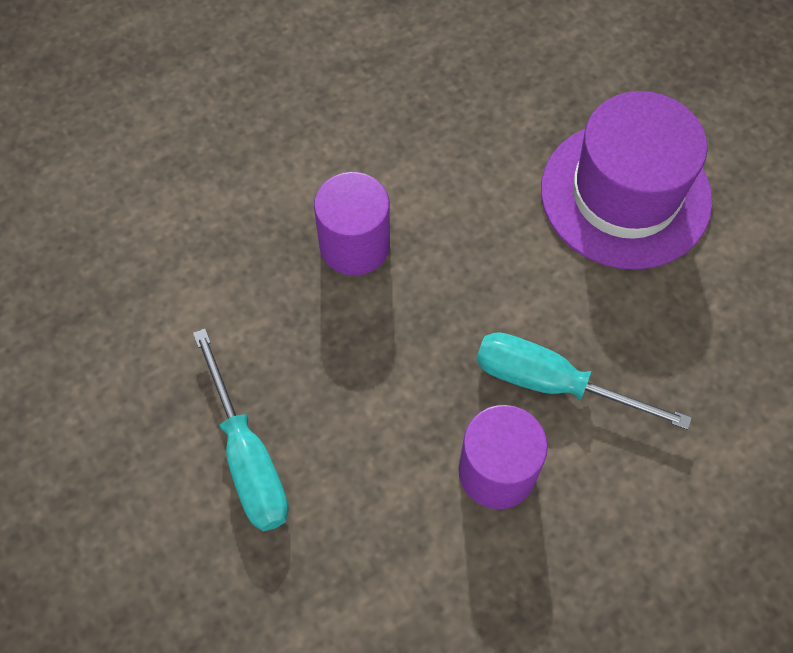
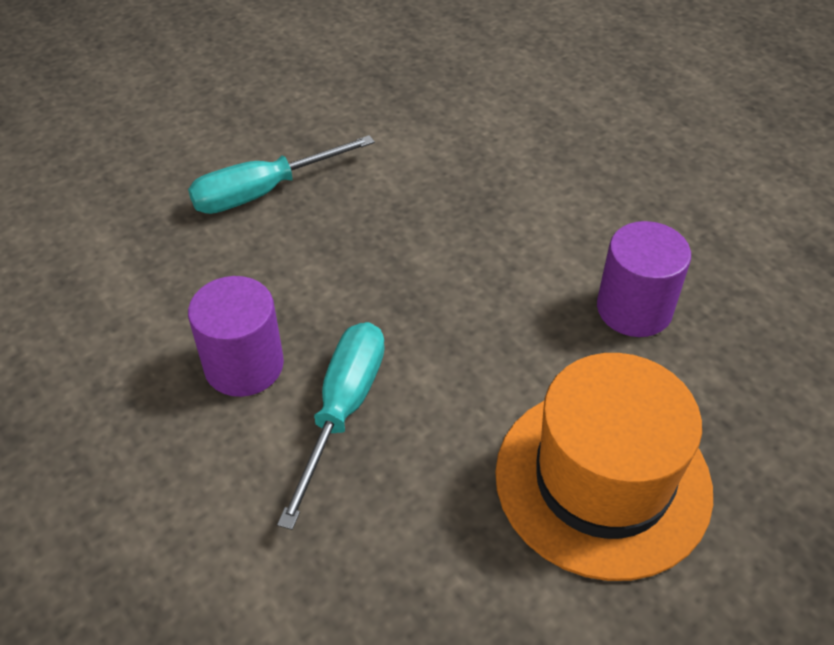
camera: 85 degrees right, 15 degrees down
(354, 245) = (485, 242): purple cylinder -> purple cylinder (634, 309)
(625, 195) = (602, 480): purple hat -> orange hat

